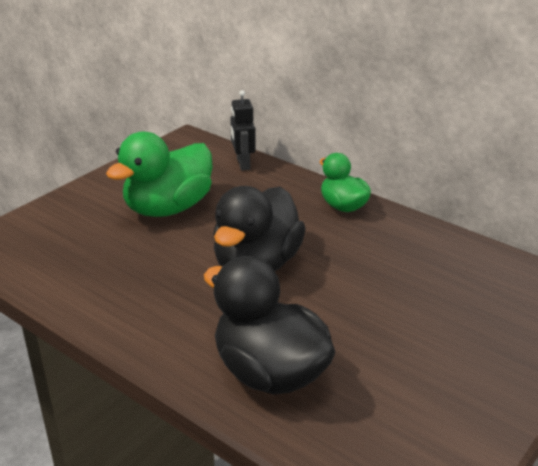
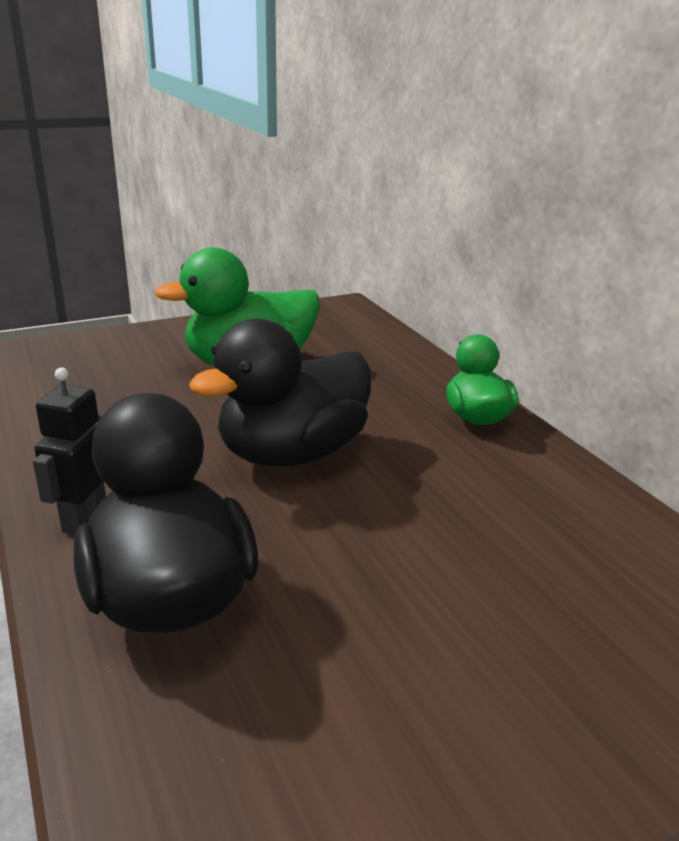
camera: 25 degrees right, 5 degrees down
(243, 164) = (385, 342): black robot -> black robot (84, 518)

